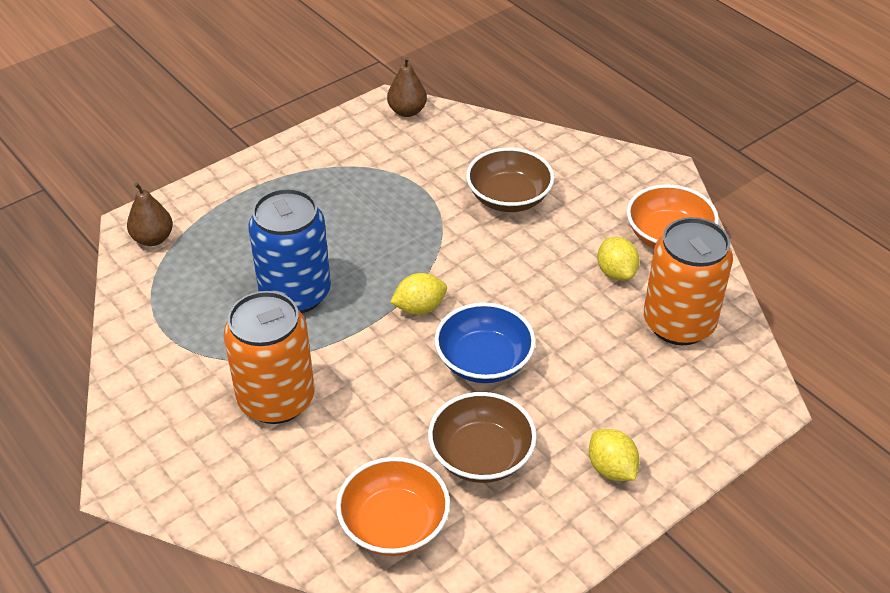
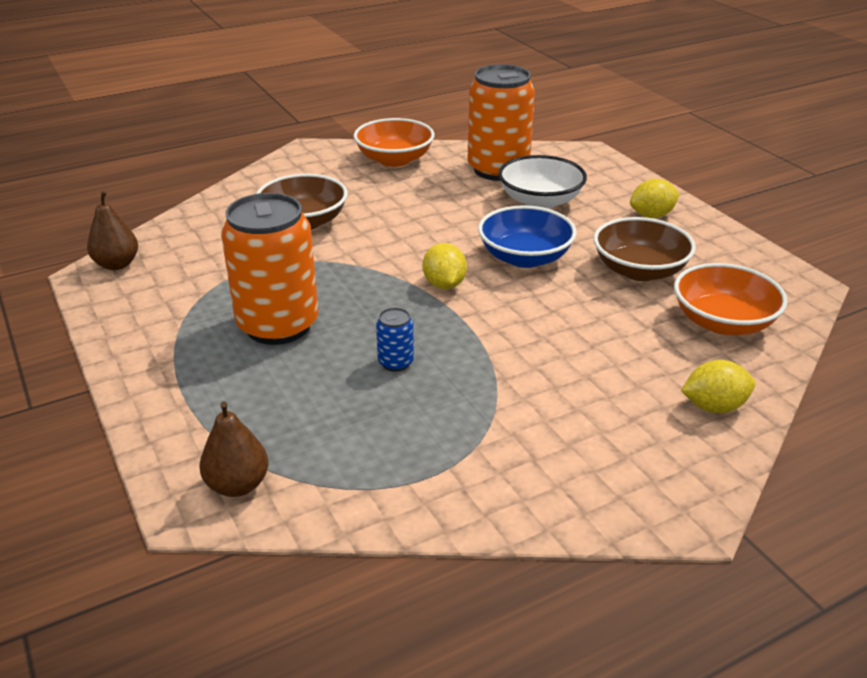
camera: 80 degrees left, 10 degrees down
(276, 399) = (560, 385): orange can -> orange can (278, 325)
(295, 293) = (396, 362): blue can -> blue can, size x0.41
(613, 366) = (540, 201): none -> white bowl
(616, 272) = (429, 185): yellow lemon -> yellow lemon (714, 407)

